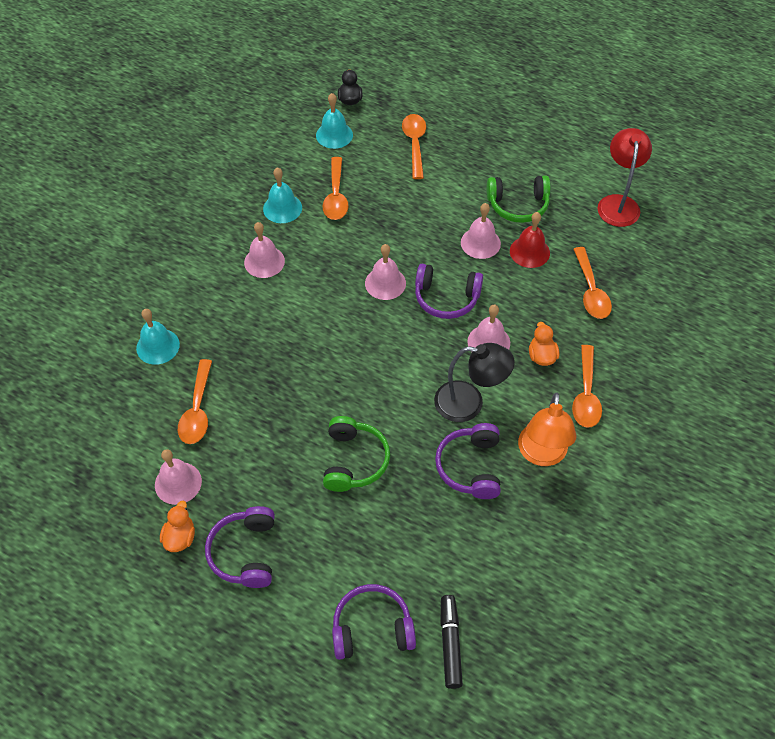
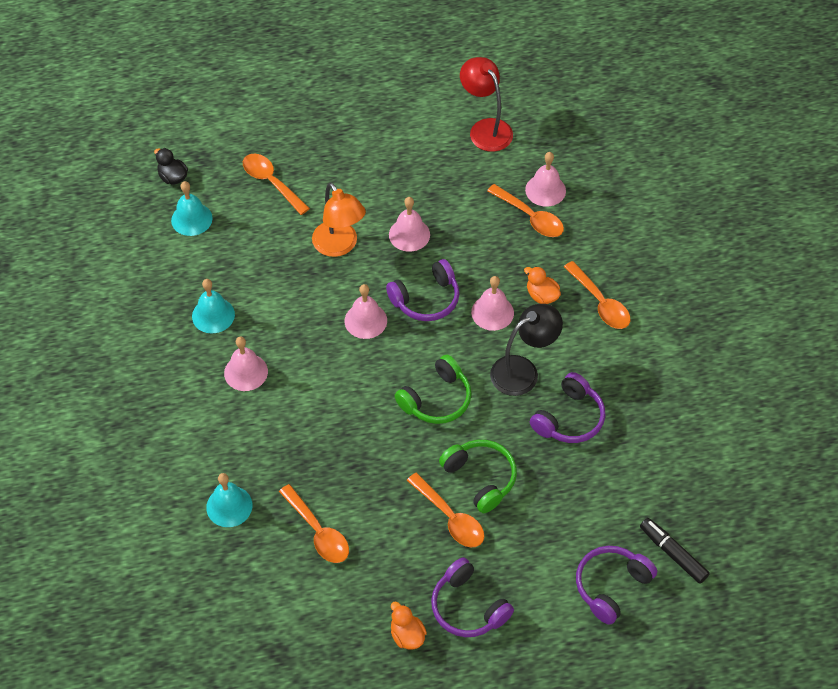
camera: 40 degrees left, 0 degrees up
(178, 483) = (362, 598): pink bell -> pink bell (545, 190)
(336, 196) = (249, 274): orange spoon -> orange spoon (450, 518)
(470, 467) = (569, 418): purple headphones -> purple headphones turned 105 degrees counterclockwise
(518, 205) = (409, 182): green headphones -> green headphones (436, 399)
(529, 252) = (454, 216): red bell -> none
(541, 454) = (610, 371): orange lamp -> orange lamp (339, 246)

